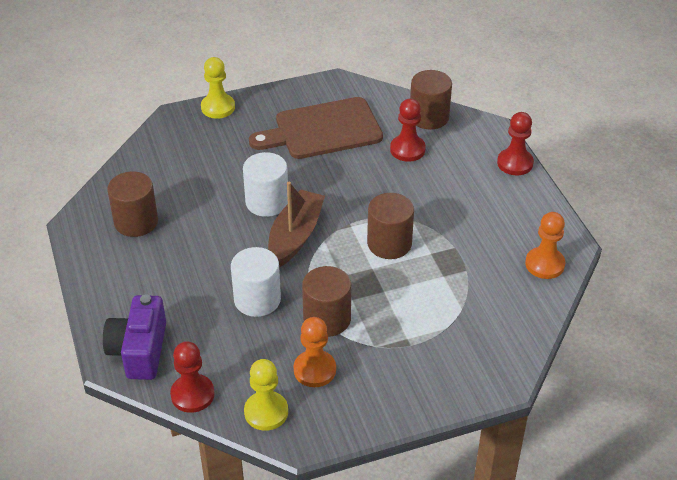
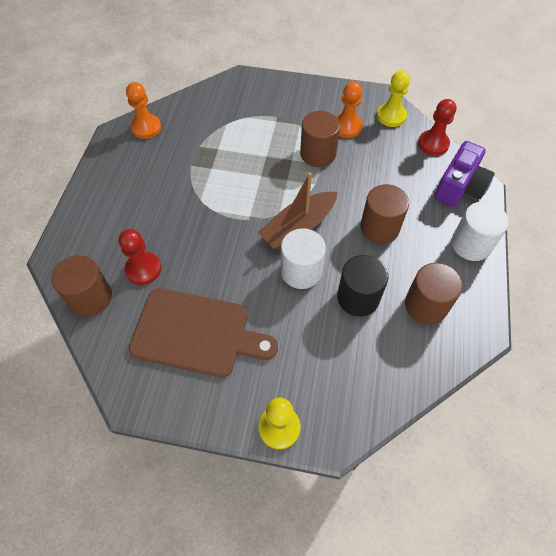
camera: 150 degrees left, 15 degrees up
(202, 203) = (358, 297): none -> black cylinder
(257, 299) = (358, 188): white cylinder -> white cylinder (471, 244)
(389, 243) = (233, 188): brown cylinder -> brown cylinder (379, 227)
(515, 163) = (76, 212): red pawn -> none

